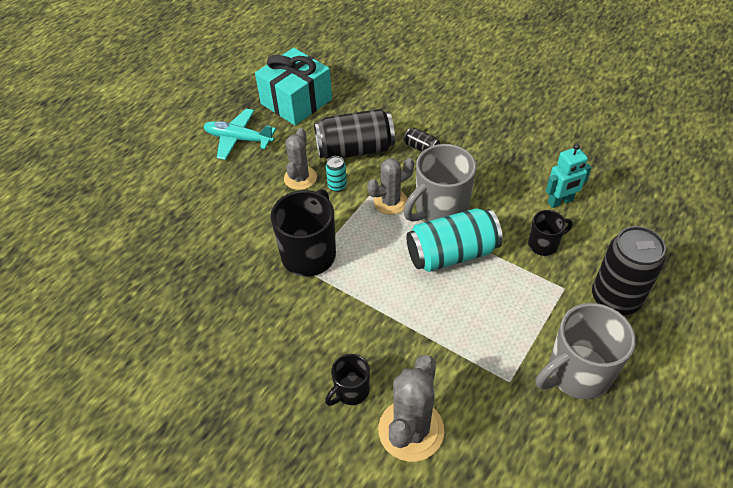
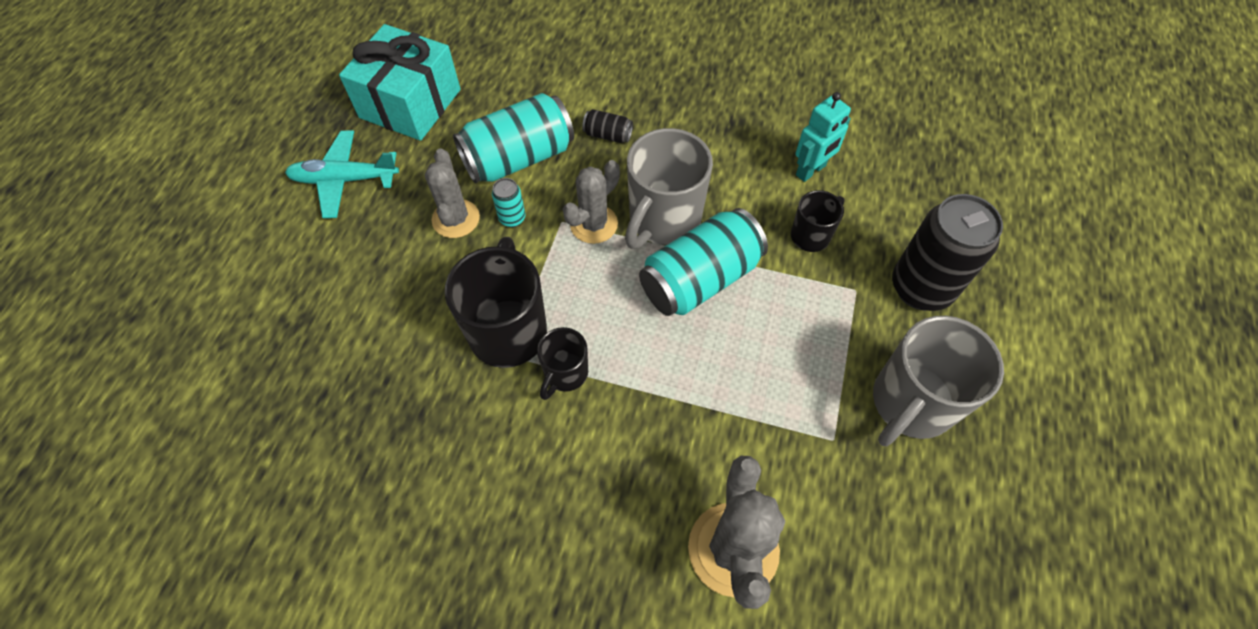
camera: 20 degrees left, 10 degrees up
(351, 391) = (635, 518): black mug -> black mug (565, 374)
(355, 150) = (519, 158): black can -> turquoise can

